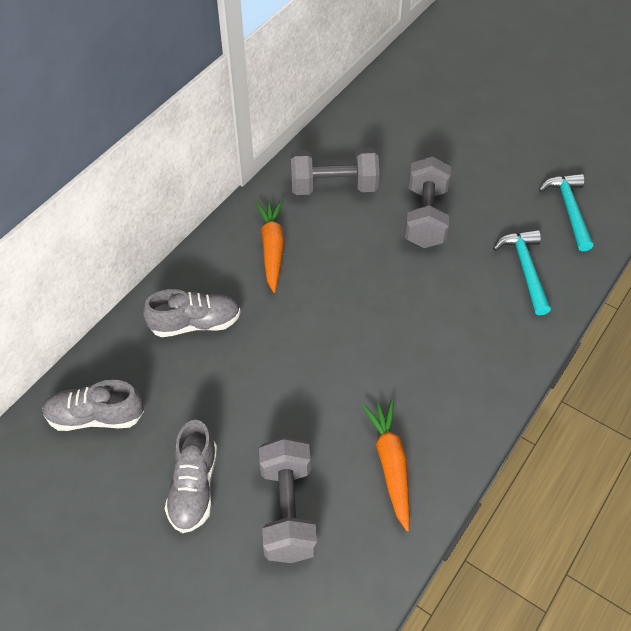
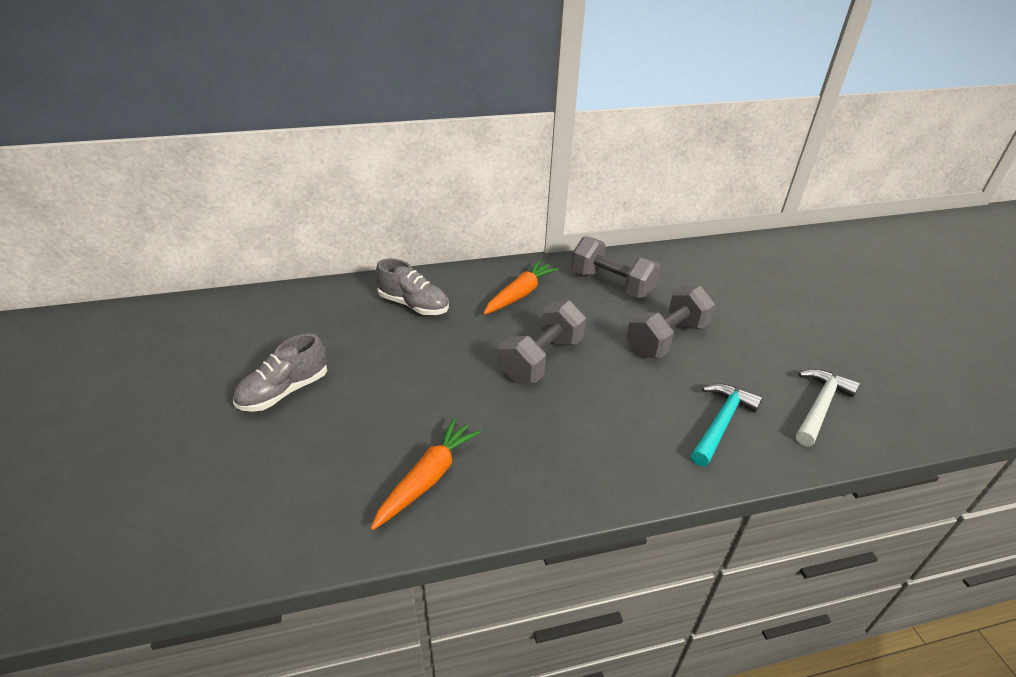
camera: 40 degrees right, 15 degrees down
(96, 417) = (289, 315): grey shoe -> none
(288, 510) = (318, 450): grey dumbbell -> grey dumbbell (542, 359)
(569, 210) = (819, 407): turquoise hammer -> white hammer

